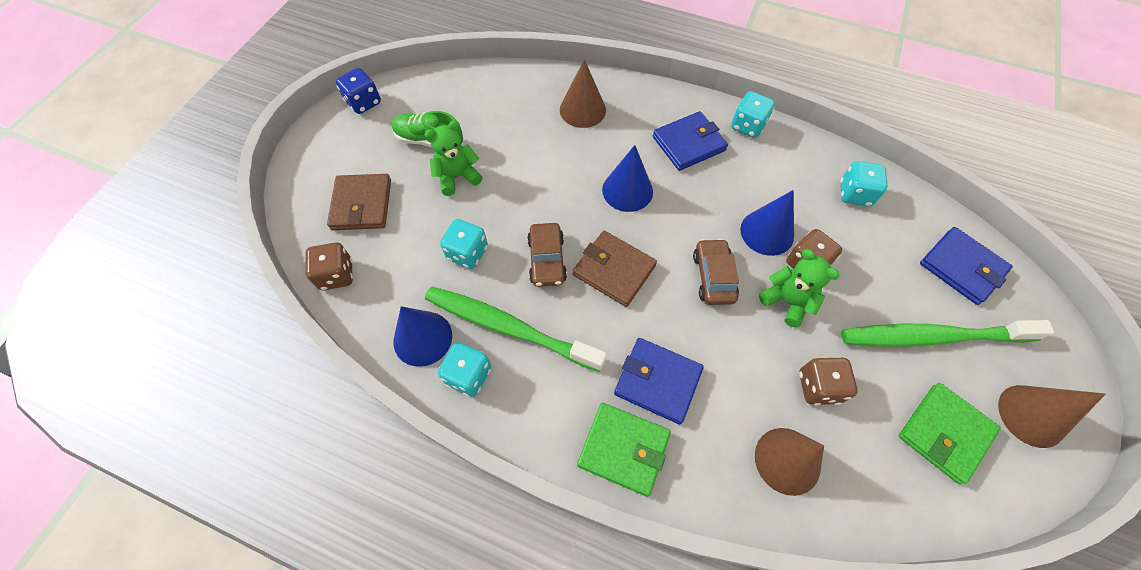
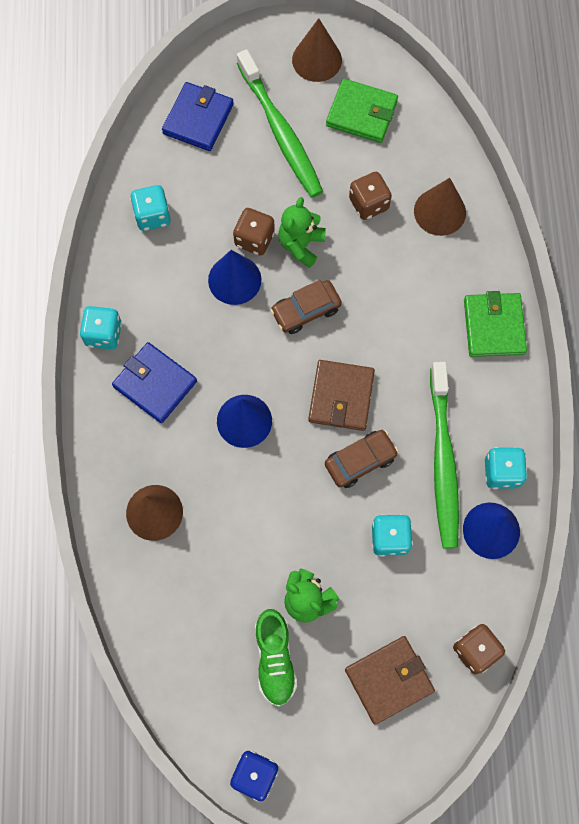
camera: 115 degrees left, 10 degrees up
(657, 381) = (427, 322): blue wallet -> none

